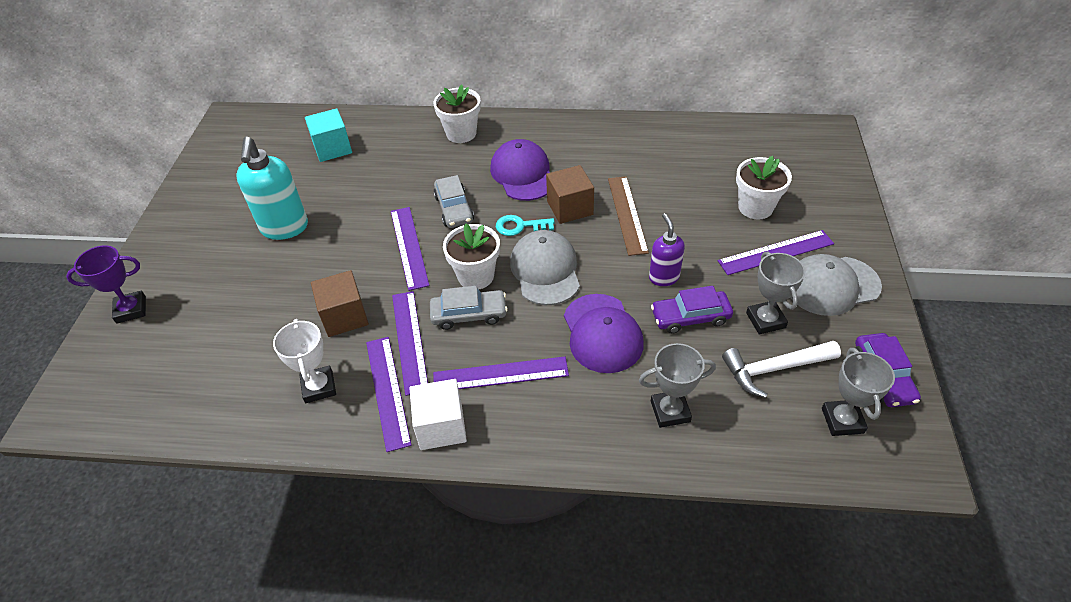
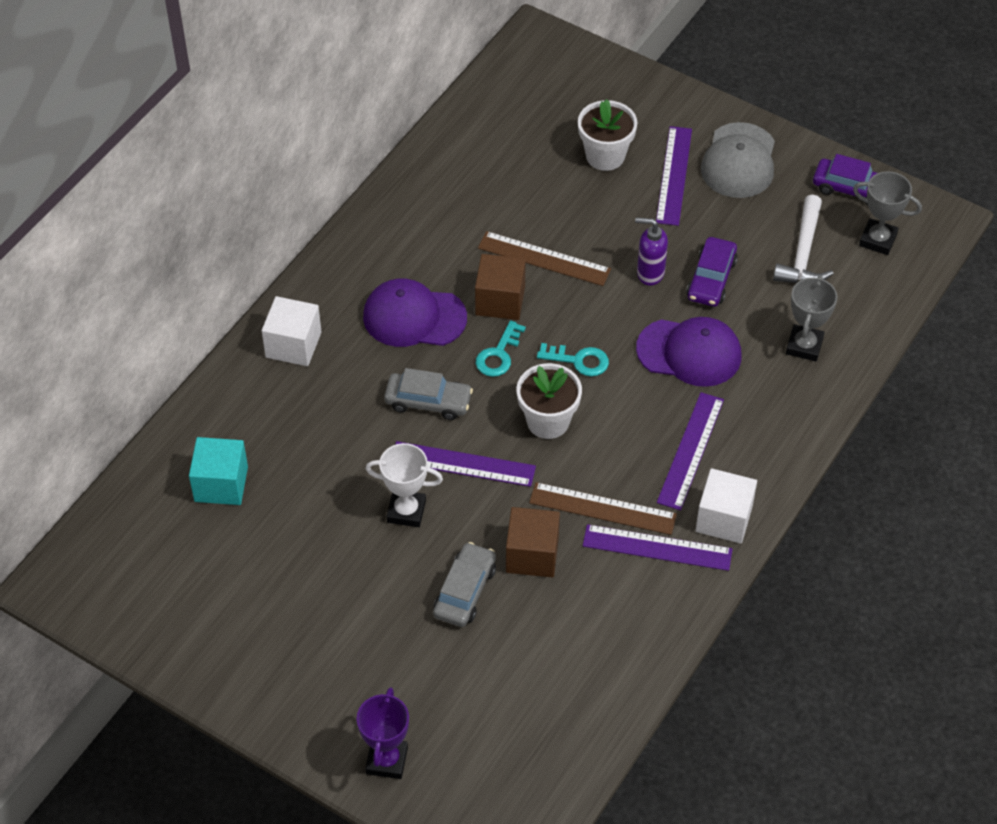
camera: 65 degrees left, 5 degrees up
(284, 228) = (346, 574): turquoise soap dispenser -> none
(319, 387) = (617, 604): white trophy -> white trophy (406, 511)
(410, 341) = (602, 508): purple ruler -> brown ruler
(461, 133) = (293, 345): white flower pot -> white cube
(469, 314) = (598, 447): grey car -> grey car (465, 591)
(545, 270) = (578, 360): grey cap -> turquoise key
(765, 320) = (748, 229): grey trophy -> none

